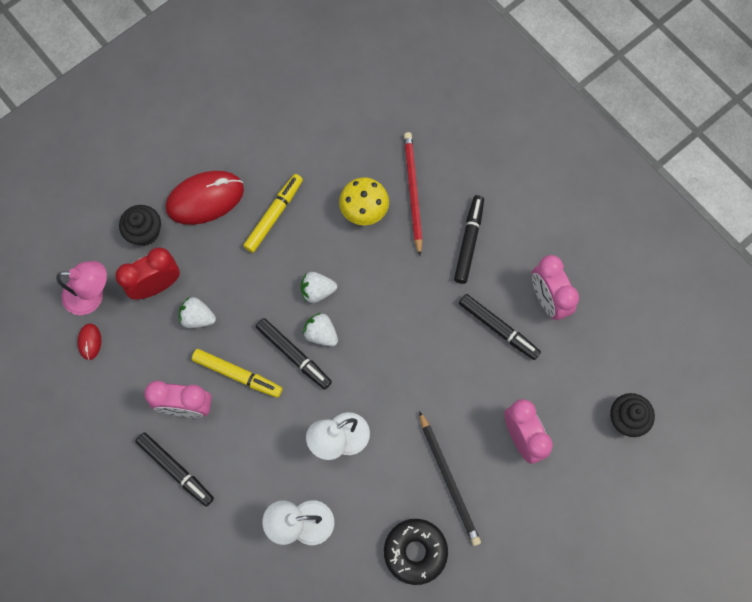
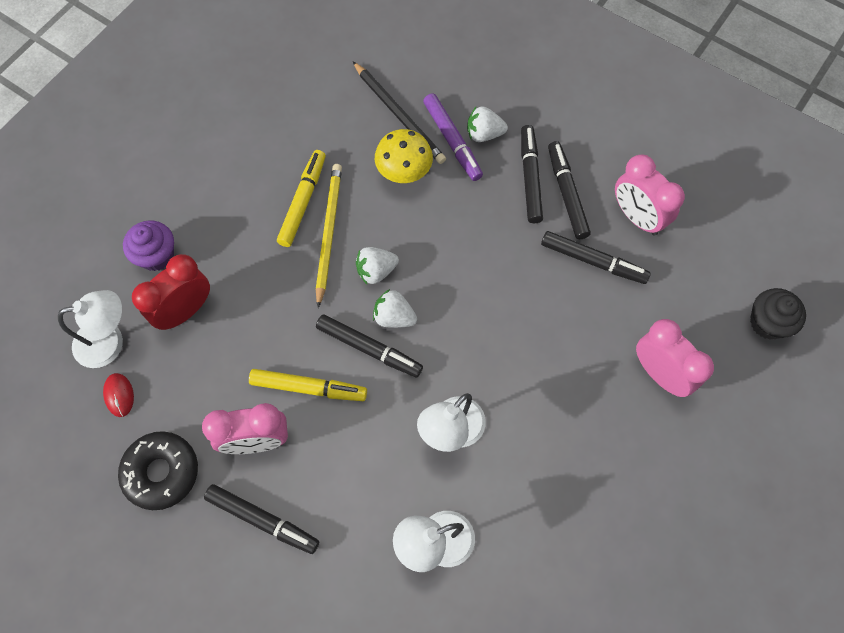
camera: 15 degrees left, 5 degrees down
(92, 296) = (109, 342): pink lamp -> white lamp
(145, 232) = (156, 255): black cupcake -> purple cupcake
(197, 317) = (243, 335): white strawberry -> white strawberry (484, 134)
(205, 199) = (218, 202): red mouse -> none
(288, 248) = (329, 233): none -> yellow pencil
(413, 192) = (452, 141): red pencil -> purple marker
(415, 551) = (581, 539): black donut -> black donut (161, 472)
(449, 480) = (593, 444): black pencil -> black pencil (399, 115)
(495, 263) = (567, 193): none -> black marker

